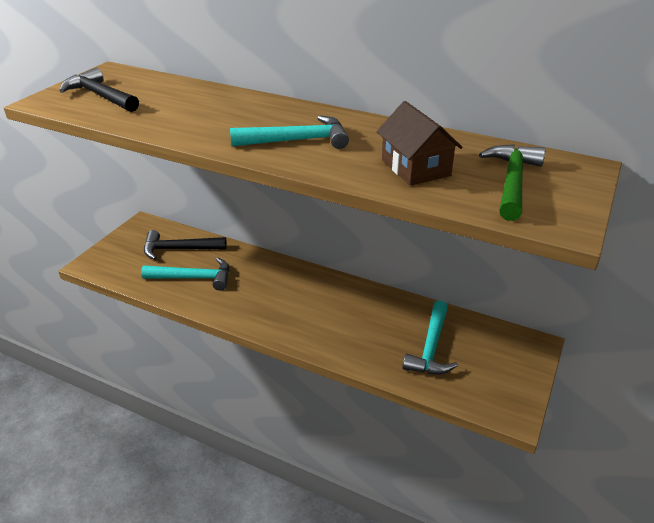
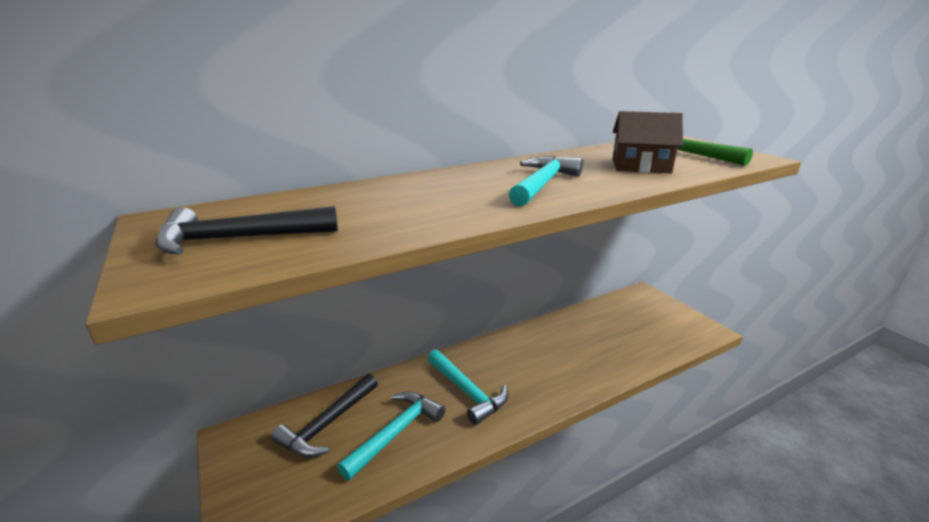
camera: 55 degrees left, 10 degrees down
(431, 347) = (620, 332): turquoise hammer -> turquoise hammer (467, 391)

